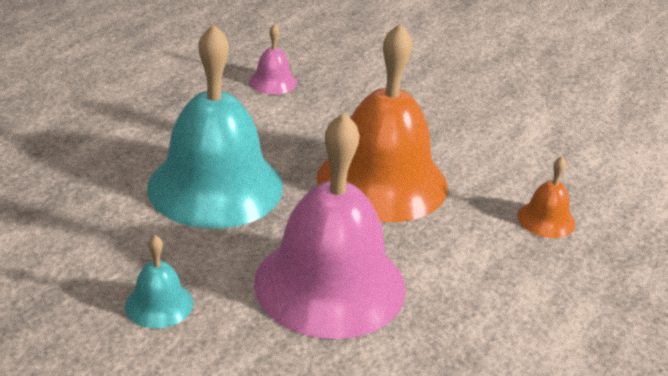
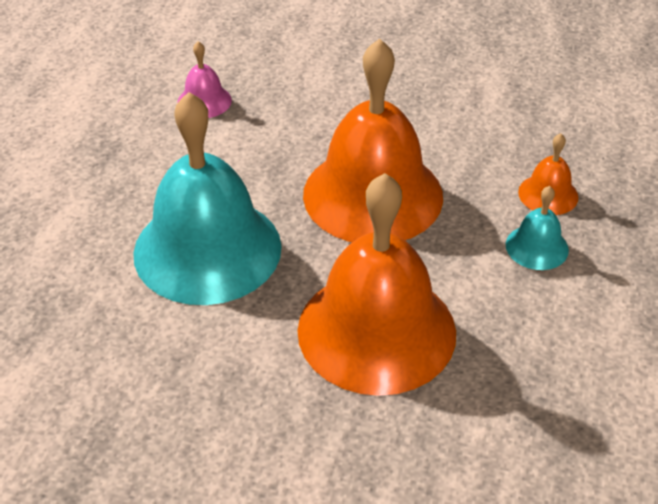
camera: 15 degrees left, 10 degrees up
(159, 304) = (219, 406): turquoise bell -> turquoise bell (537, 247)
(330, 284) = (376, 330): pink bell -> orange bell

